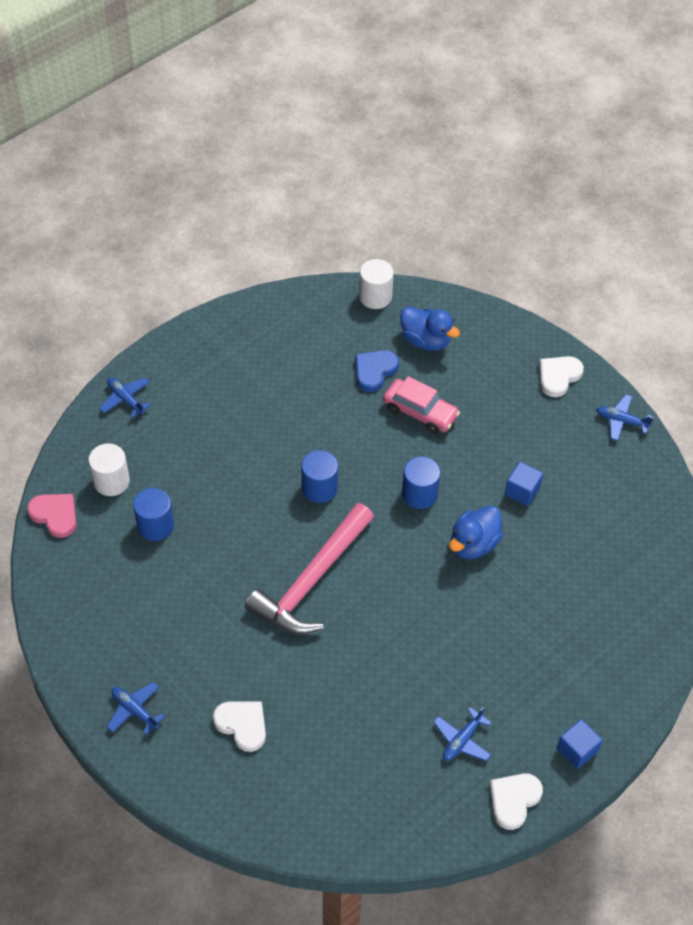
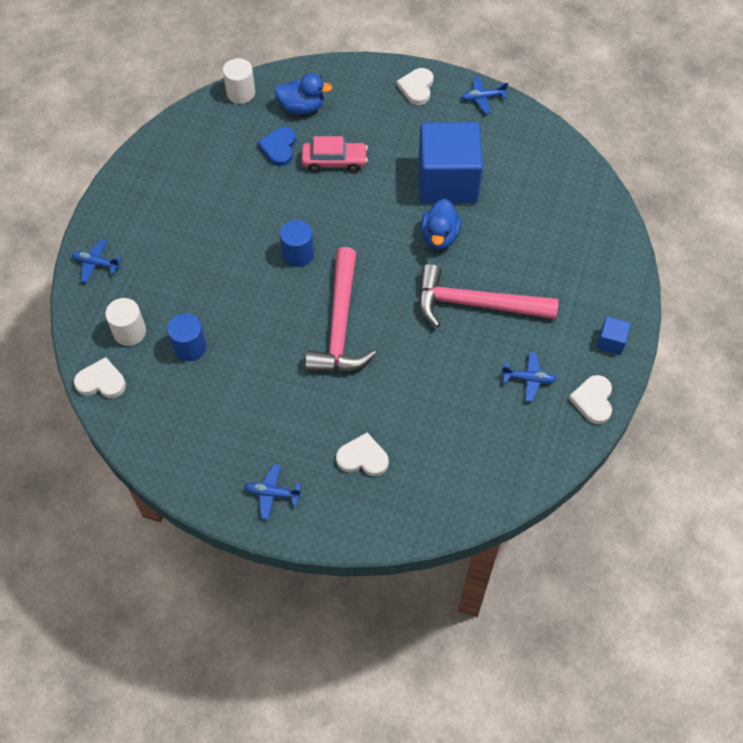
camera: 30 degrees left, 5 degrees up
(55, 515) = (101, 381): pink heart -> white heart
(419, 494) = (375, 221): blue cylinder -> none
(461, 633) = (475, 304): none -> pink hammer
(462, 740) = (528, 379): blue plane -> blue plane turned 90 degrees counterclockwise
(522, 491) = (447, 181): blue cube -> blue cube, size x2.48

